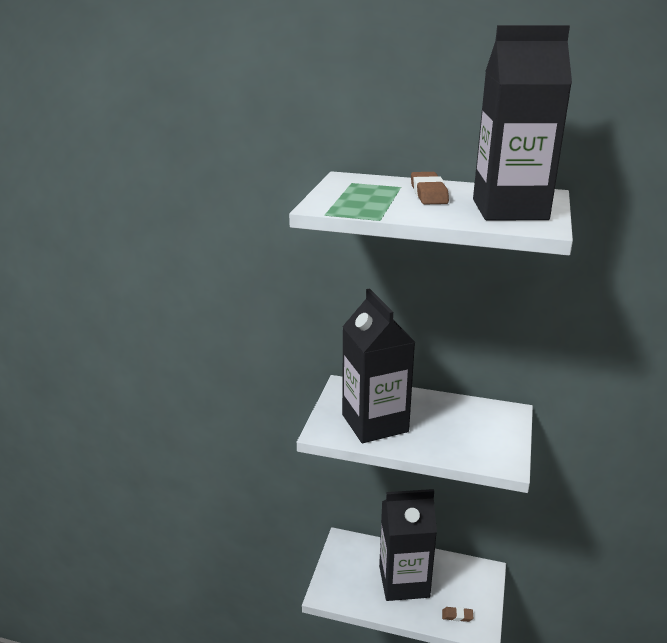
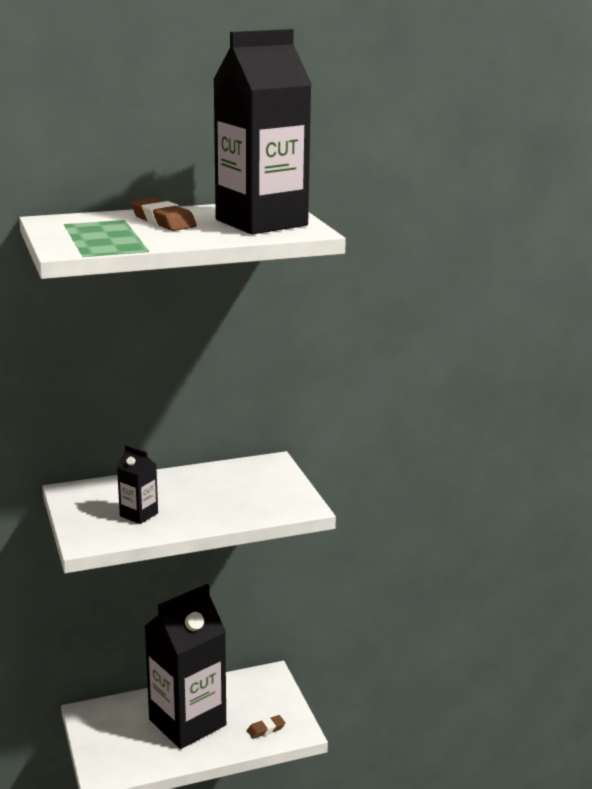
camera: 35 degrees left, 5 degrees down
(375, 423) = (139, 515): black carton -> black carton, size x0.43

